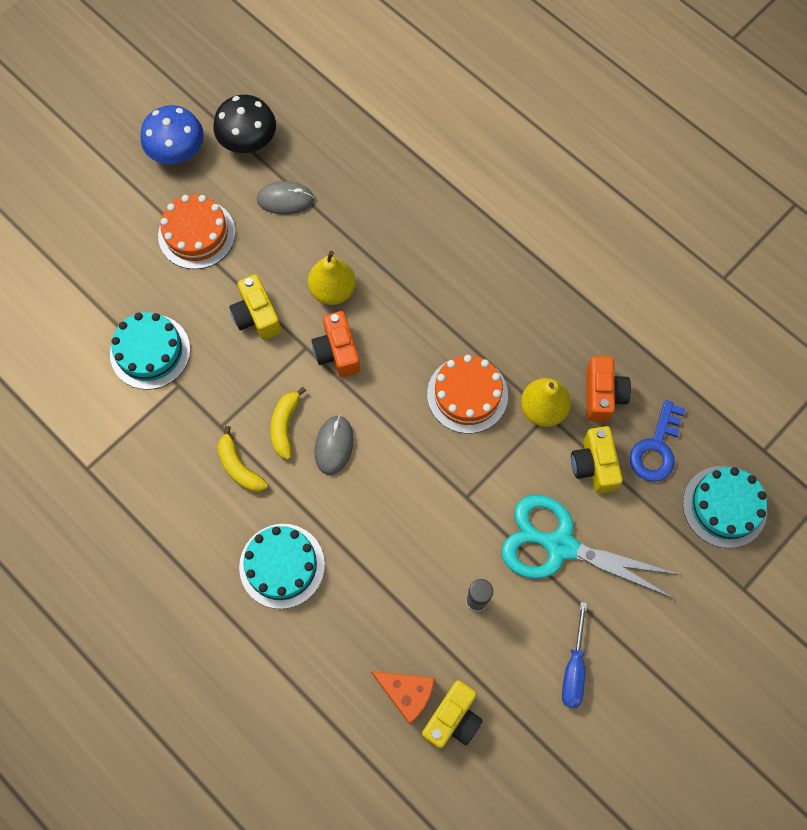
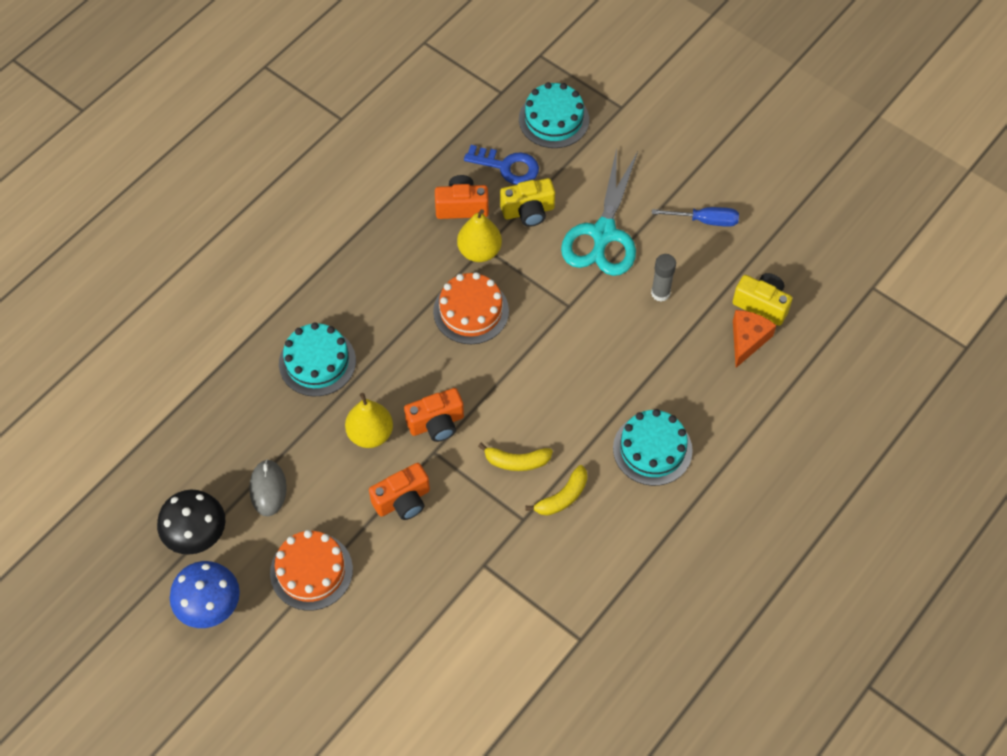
camera: 95 degrees left, 10 degrees down
(150, 351) = (449, 597): turquoise cake -> turquoise cake (317, 362)
(257, 316) = (403, 500): yellow camera -> orange camera
(334, 445) = (532, 417): grey mouse -> none

